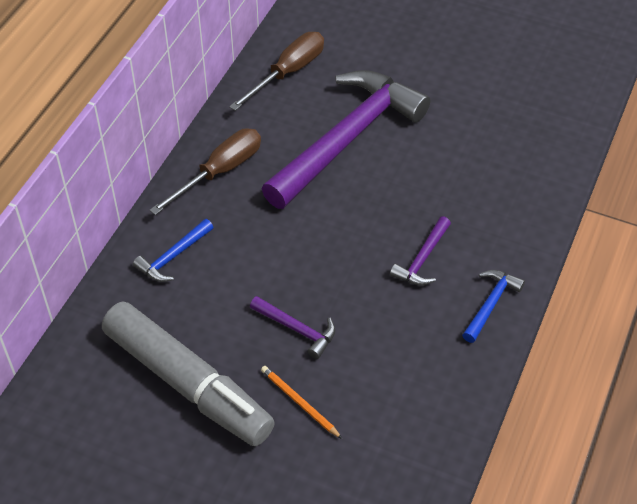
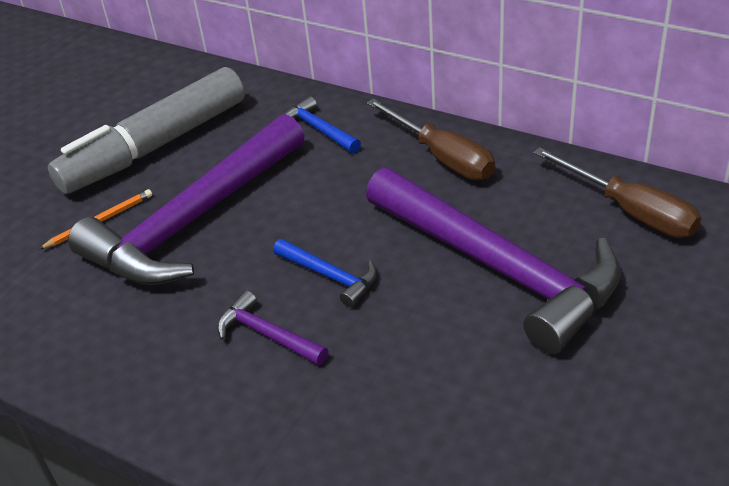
camera: 100 degrees right, 10 degrees down
(297, 329) = (194, 219): purple hammer -> purple hammer, size x2.43
(490, 304) = (172, 403): blue hammer -> blue hammer (330, 276)

